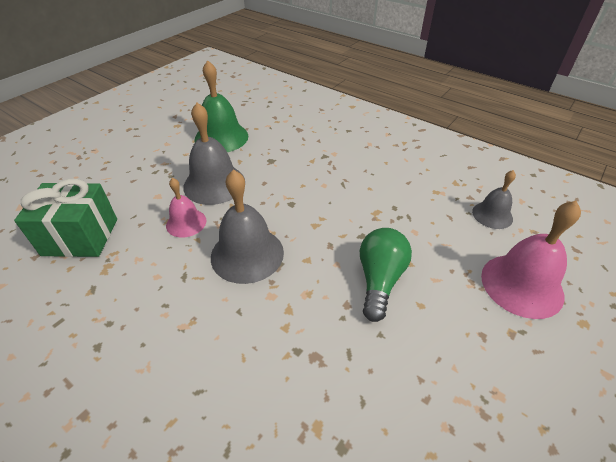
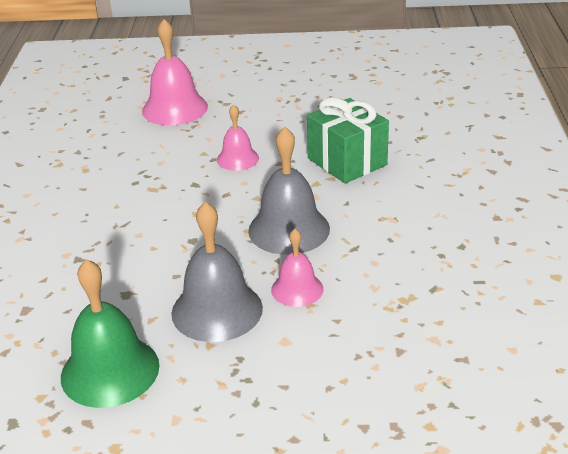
camera: 125 degrees left, 10 degrees down
(80, 237) = (404, 348): green gift -> green gift (347, 162)
(379, 280) = (237, 159): green light bulb -> pink bell
(492, 215) = (97, 136): grey bell -> none

